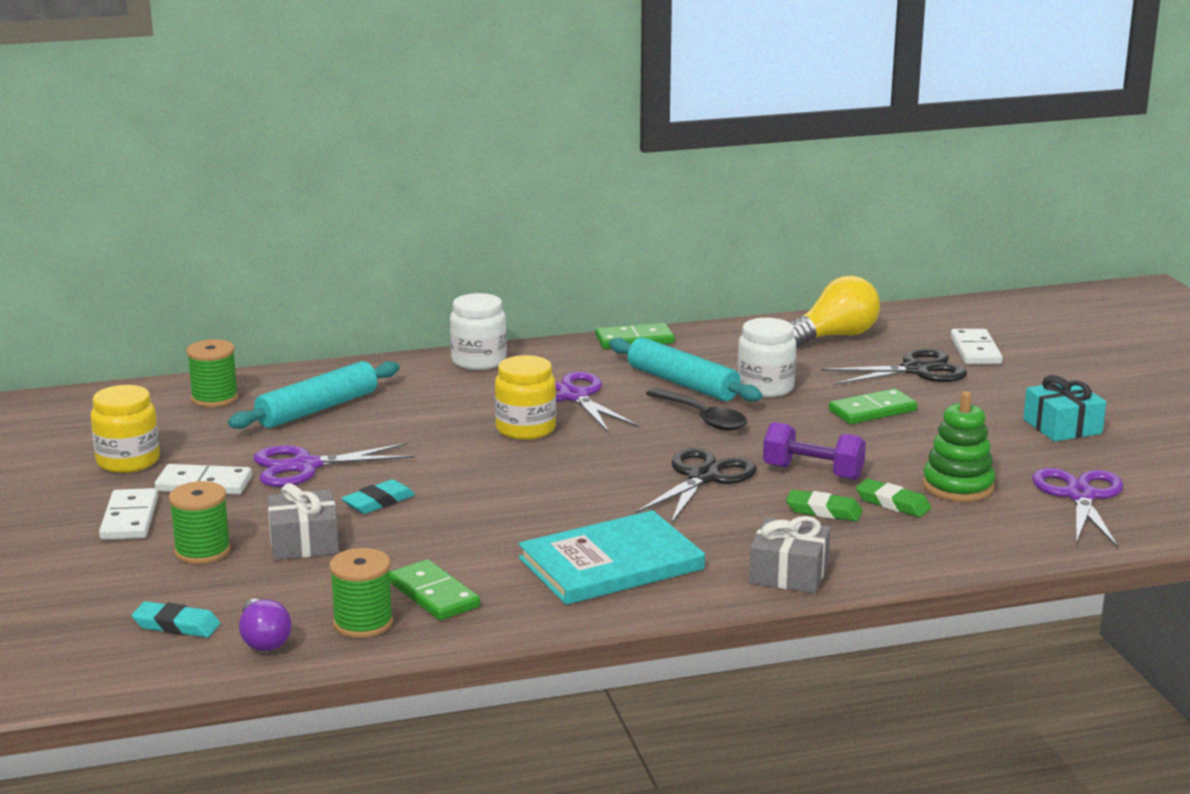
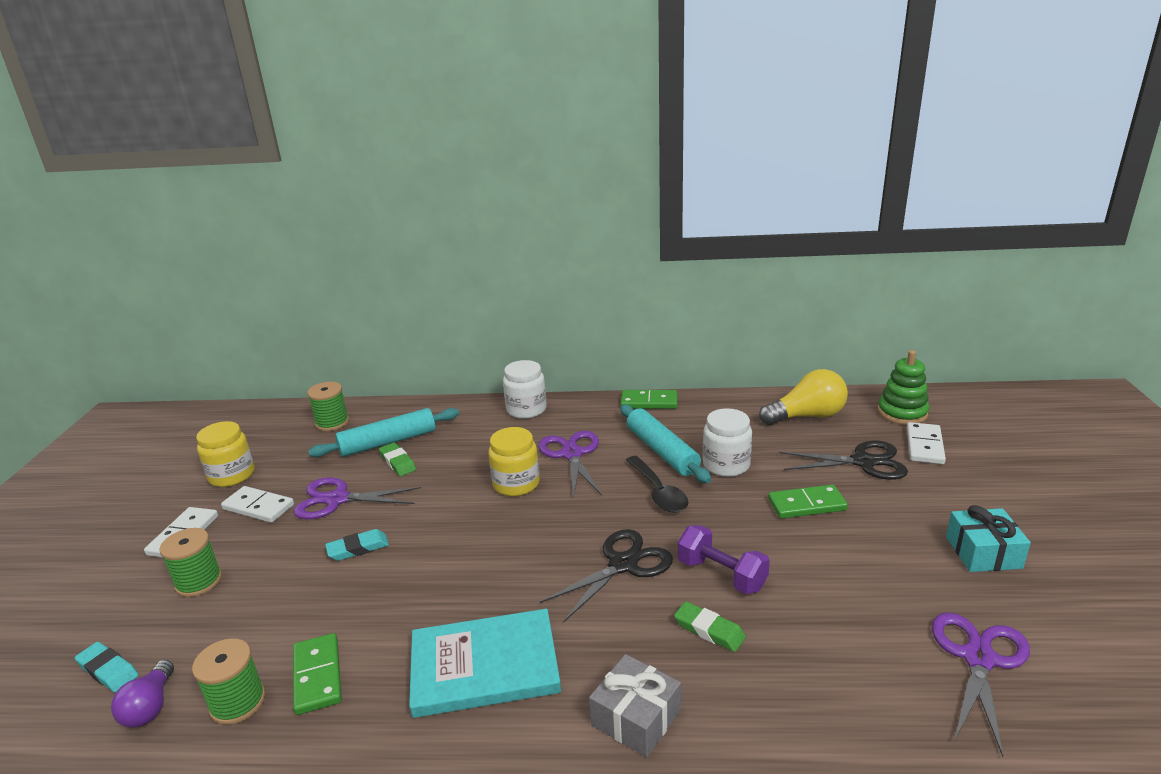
camera: 20 degrees right, 5 degrees up
(304, 542) = (273, 585): grey gift -> none
(892, 503) = (779, 632): green eraser -> green eraser (397, 462)
(958, 486) = (852, 619): green stacking toy -> green stacking toy (902, 413)

